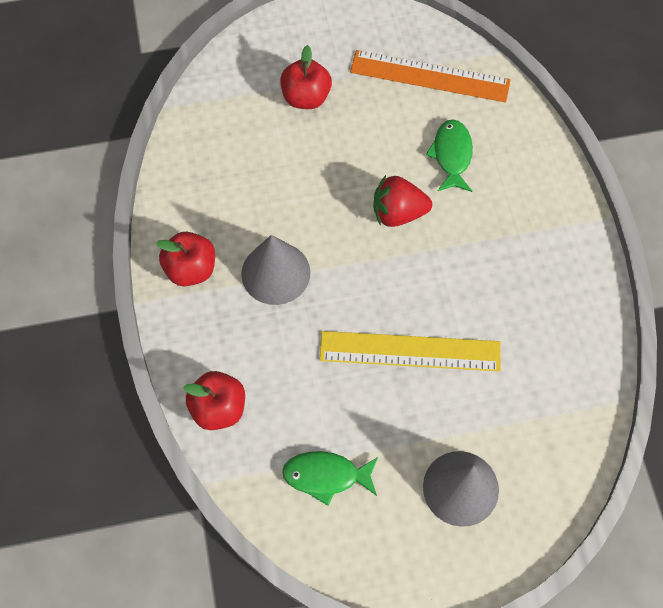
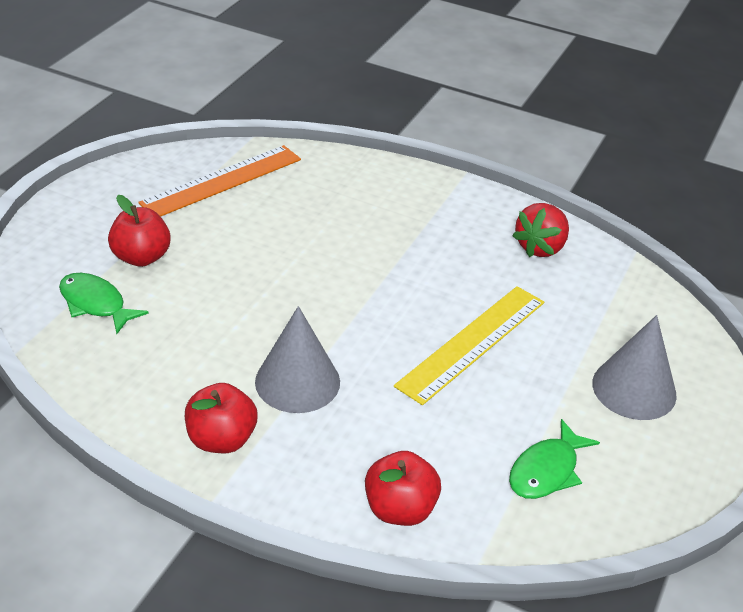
camera: 55 degrees left, 25 degrees down
(398, 213) = (329, 272): red strawberry -> red strawberry (540, 247)
(452, 155) = (312, 213): green fish -> green fish (95, 304)

